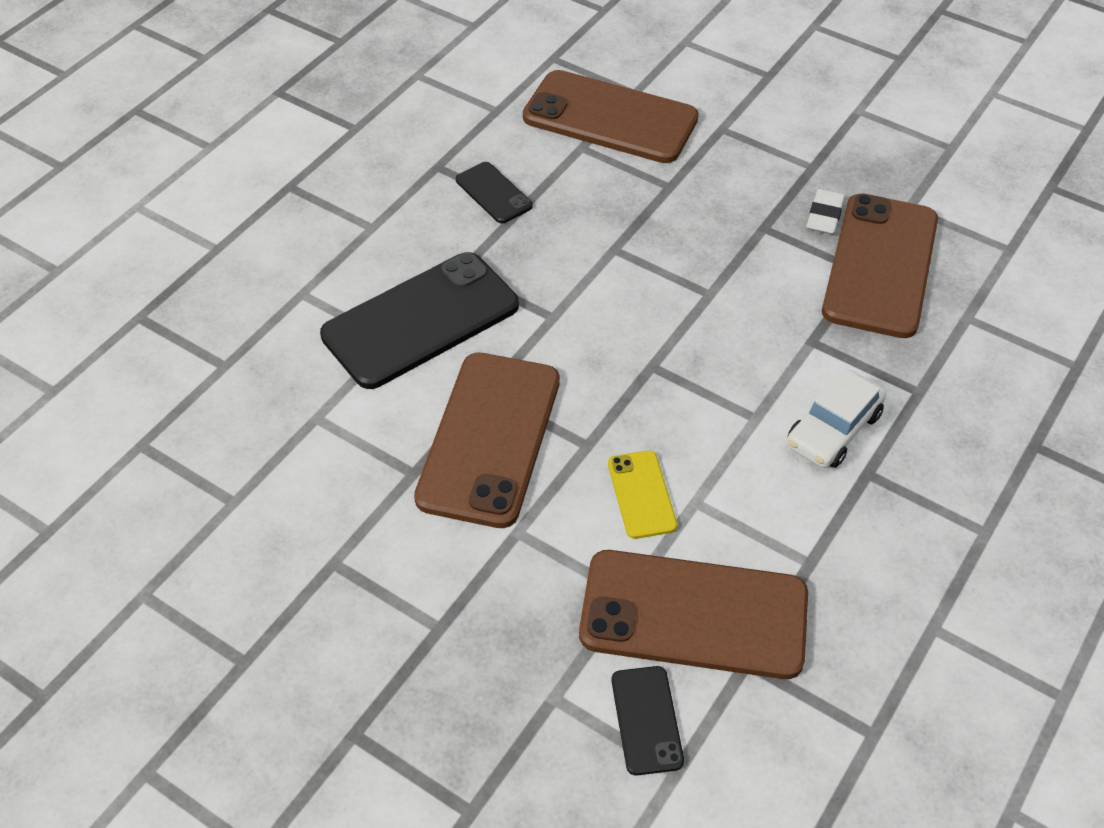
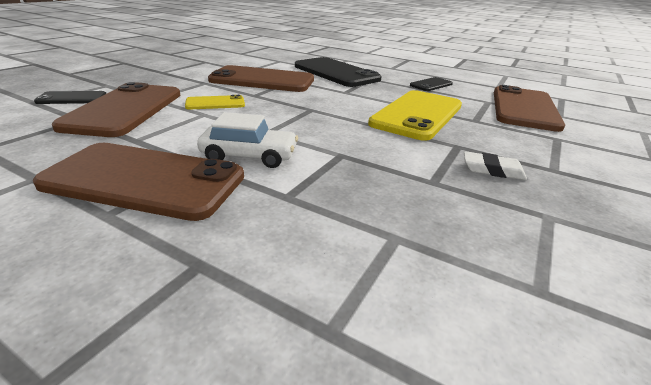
camera: 85 degrees right, 20 degrees down
(657, 243) = (417, 115): none -> yellow phone
(833, 430) = (249, 156): white car -> white car turned 150 degrees clockwise
(880, 265) = (446, 191): brown phone -> brown phone (144, 180)

